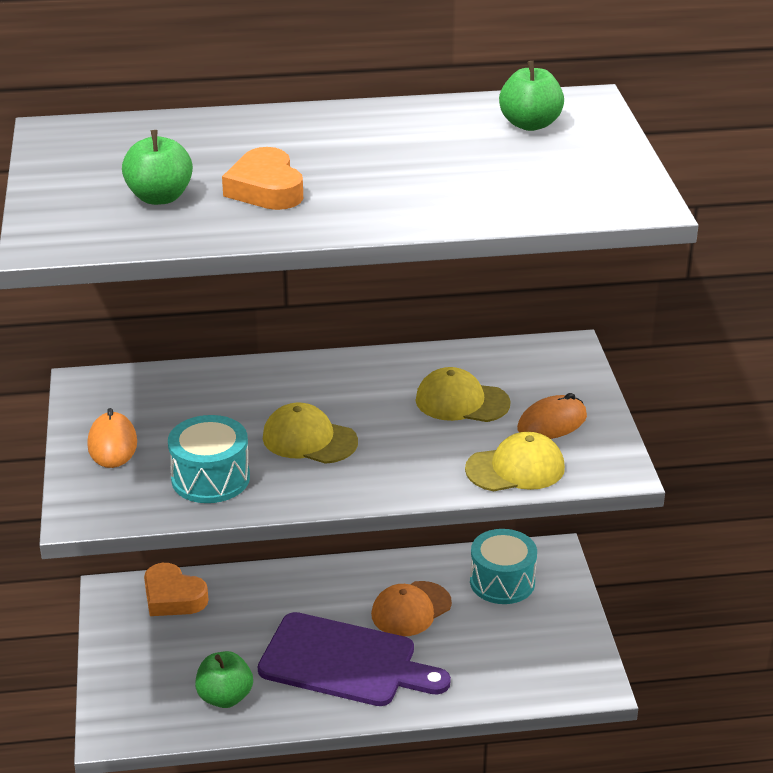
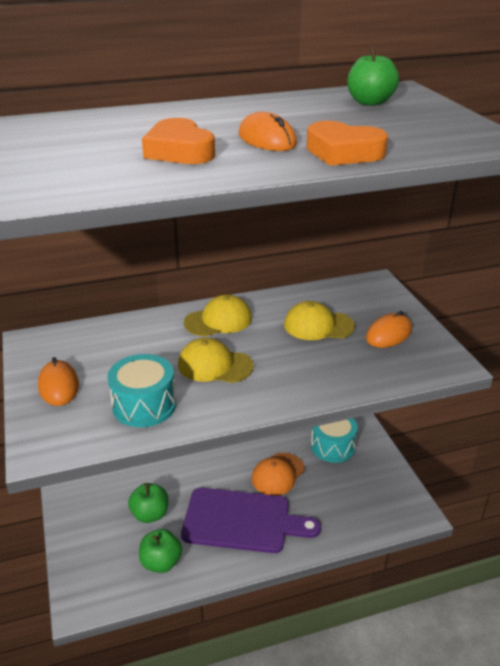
camera: 10 degrees left, 0 degrees up
(159, 197) = (86, 162): green apple -> green apple (150, 514)
(173, 597) = (109, 487): orange heart -> orange heart (343, 152)
(372, 179) = (267, 139): none -> orange mouse
(515, 468) = (377, 371): yellow cap -> yellow cap (218, 320)

